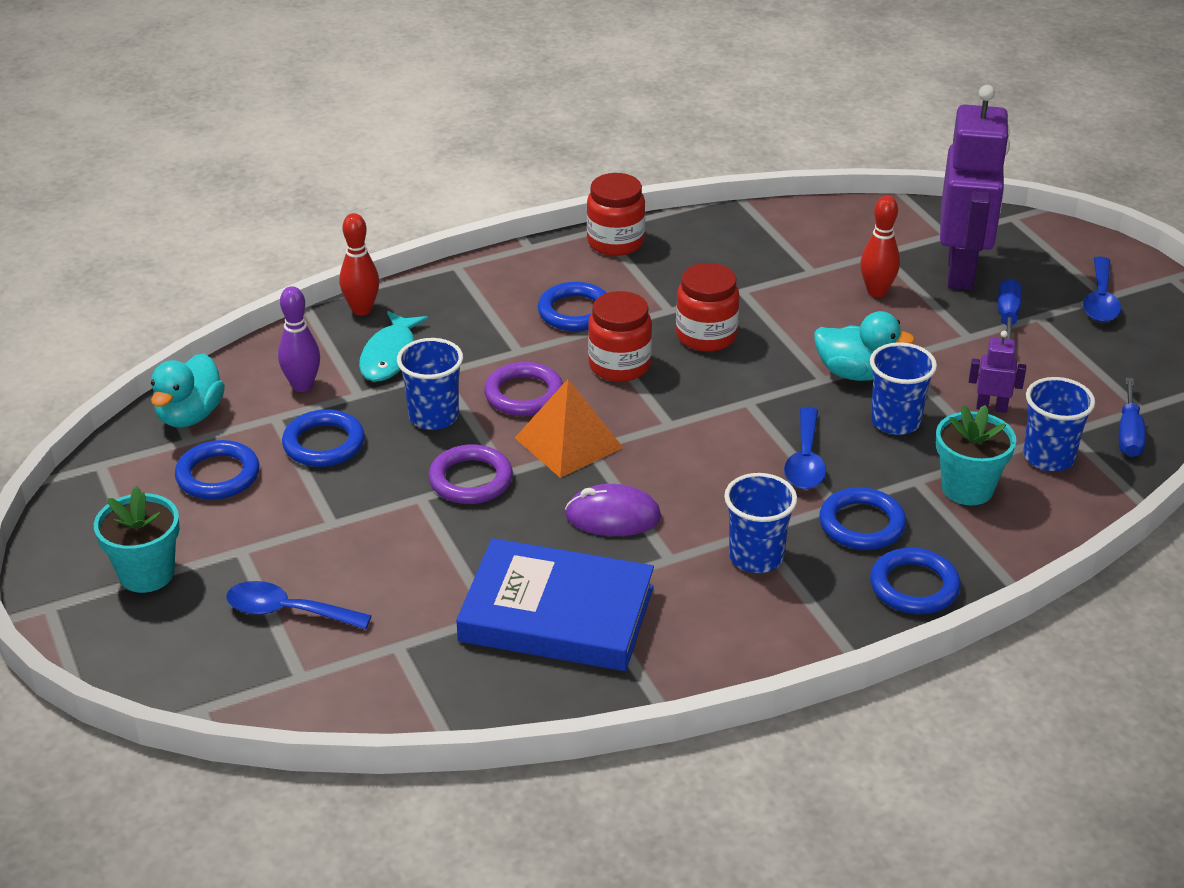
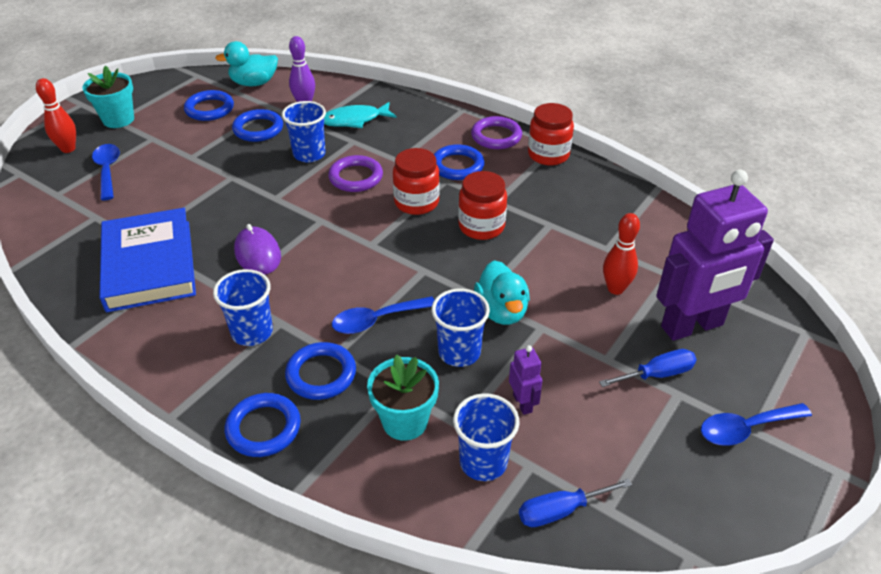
camera: 60 degrees right, 5 degrees up
(362, 310) = (389, 96): red bowling pin -> red bowling pin (68, 149)
(471, 480) = (259, 188): purple ring -> purple ring (496, 136)
(568, 442) = (320, 210): orange pyramid -> none

